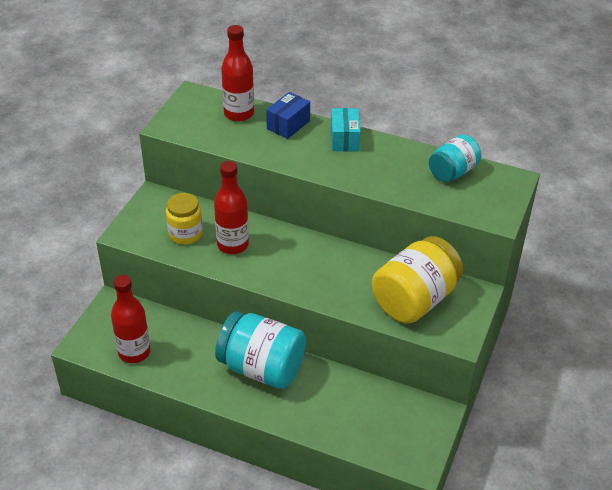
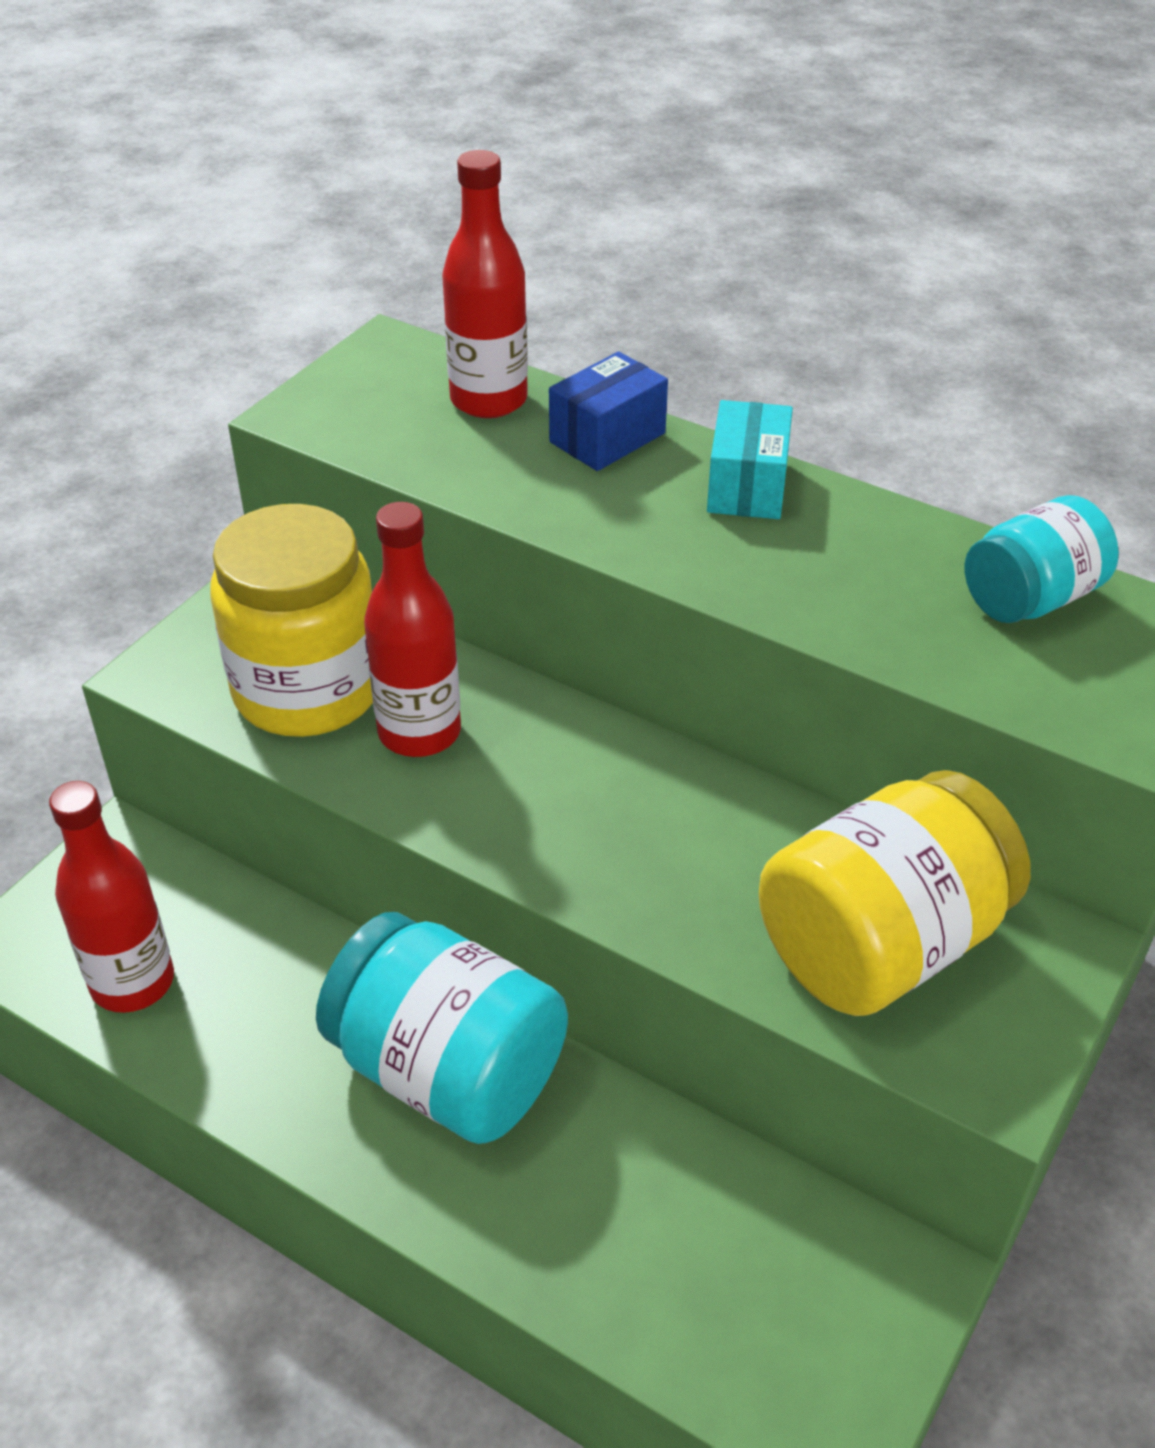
camera: 10 degrees right, 0 degrees up
(185, 234) = (307, 690): yellow jar -> yellow jar, size x1.68

